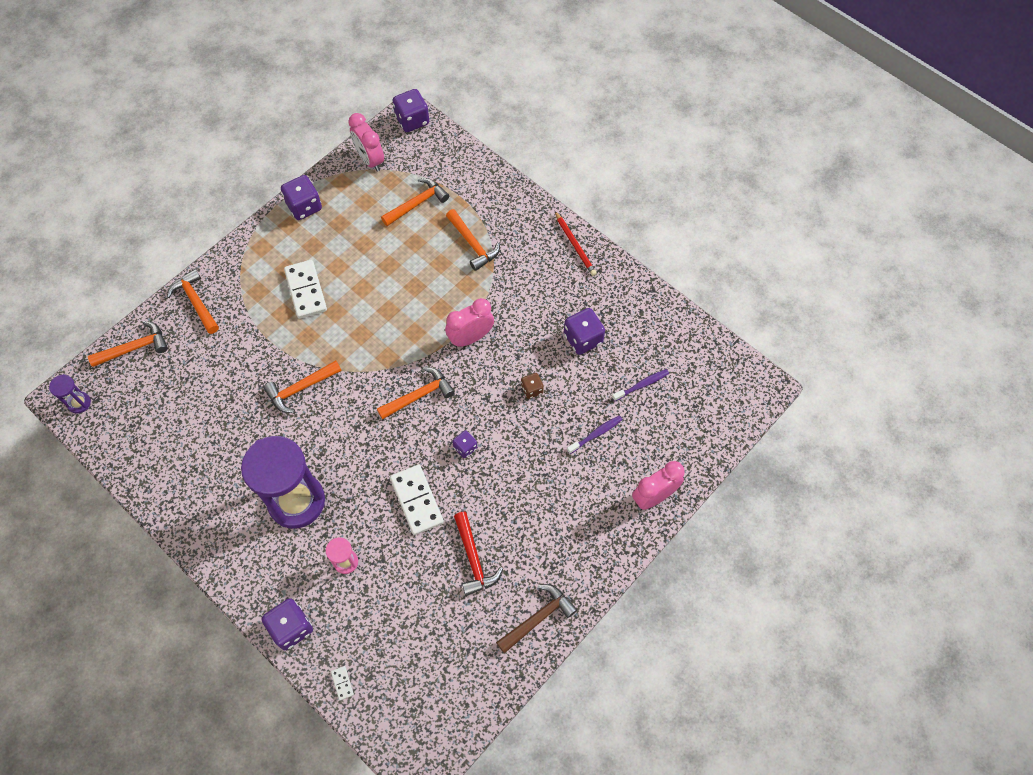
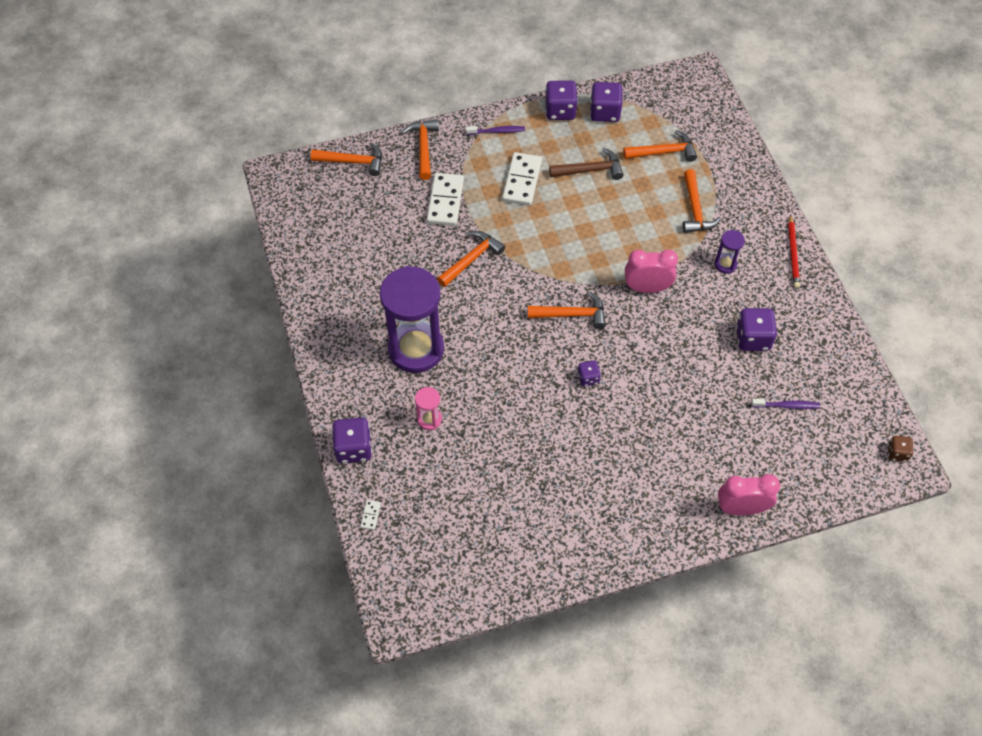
camera: 30 degrees right, 5 degrees down
(79, 403) = (285, 184): purple hourglass -> purple hourglass (725, 264)
(300, 388) = (471, 259): orange hammer -> orange hammer turned 135 degrees clockwise
(370, 160) = (641, 97): pink clock -> none
(412, 120) = (700, 79): purple dice -> purple dice (605, 112)
(416, 500) = (519, 400): white domino -> white domino (445, 201)
(473, 559) = (541, 475): red hammer -> none
(532, 389) = (678, 359): brown dice -> brown dice (897, 453)
(538, 618) = (571, 555): brown hammer -> brown hammer (590, 170)
(596, 434) = (717, 427): purple toothbrush -> purple toothbrush (497, 131)

